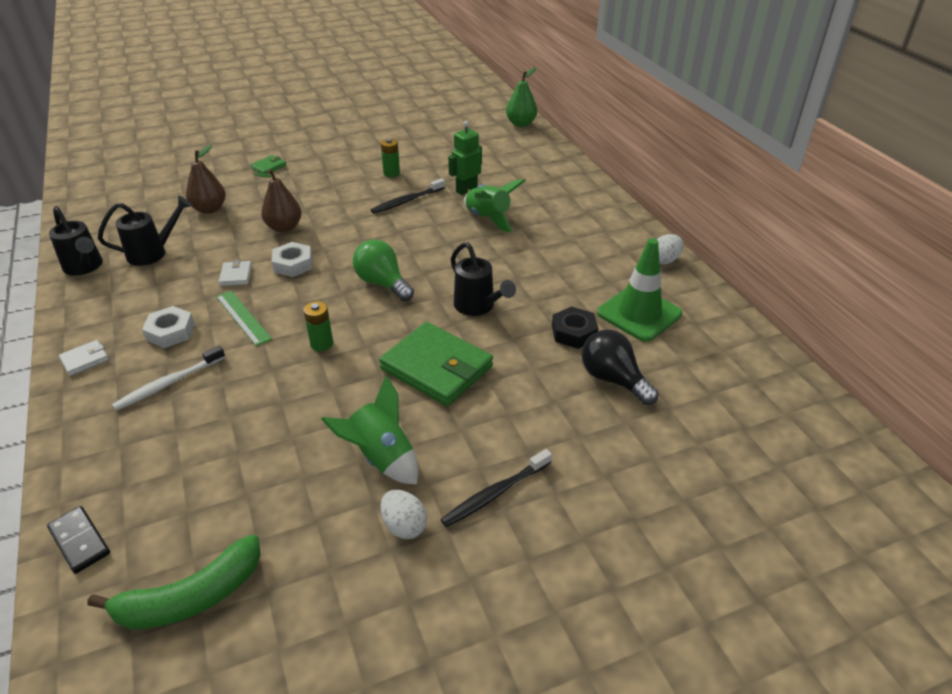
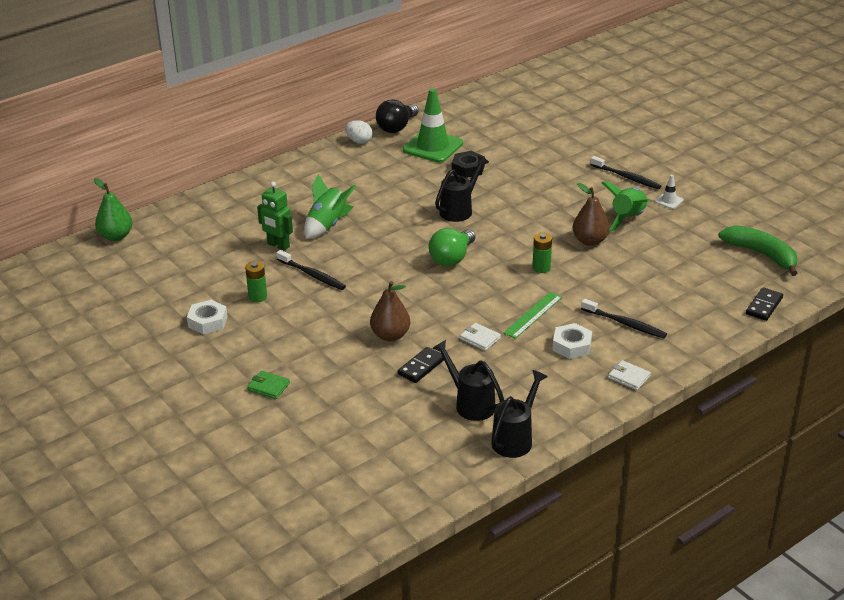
camera: 105 degrees left, 5 degrees down
(169, 383) = (624, 323): white toothbrush -> black toothbrush
(209, 209) = (376, 397): brown pear -> brown pear (590, 241)
(226, 236) = (421, 367): none -> black domino
(236, 275) = (480, 338): white wallet -> white wallet turned 60 degrees clockwise
(293, 264) = (448, 312): white nut -> white nut (208, 321)
(404, 526) = (669, 201): white egg -> white traffic cone
(436, 367) = (536, 215): green wallet -> none
(613, 379) = (508, 151): black light bulb -> black light bulb (396, 127)

